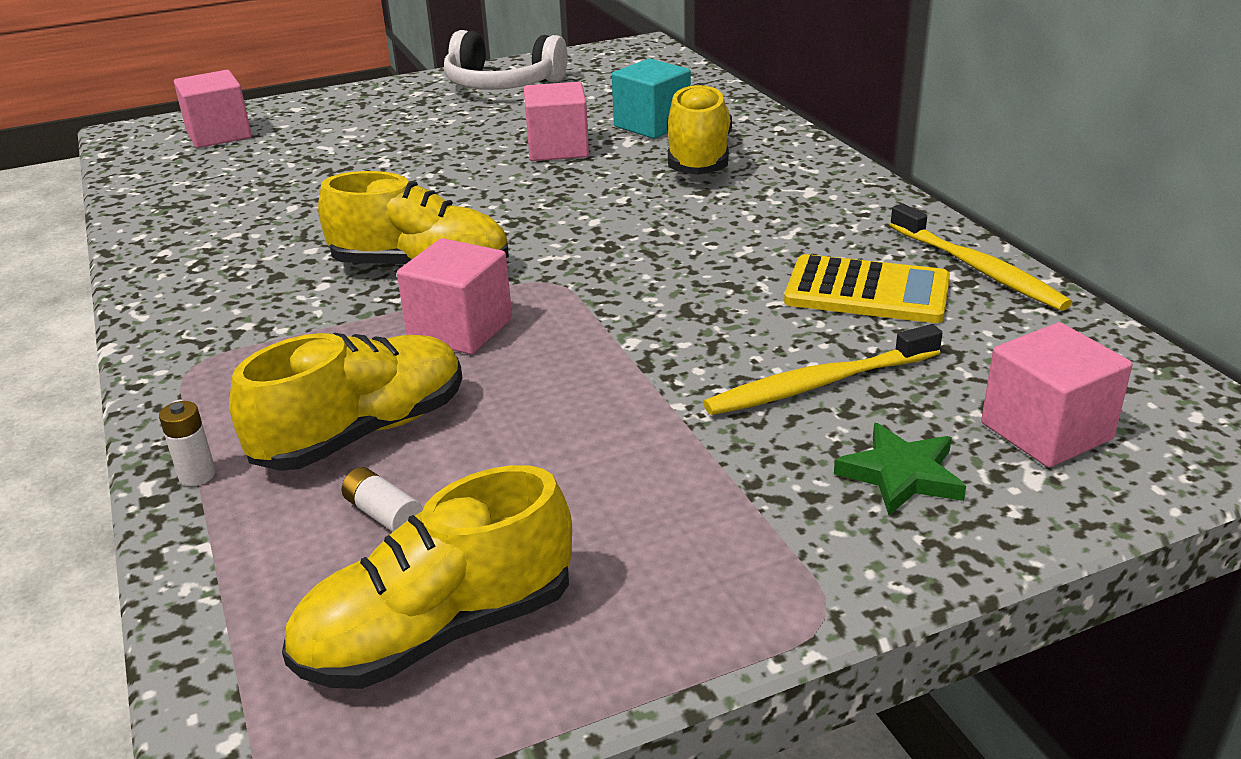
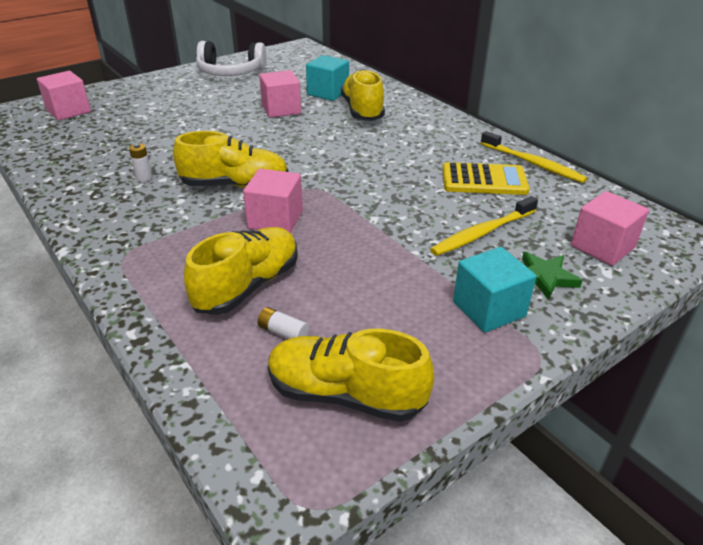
camera: 15 degrees left, 5 degrees up
(197, 475) = (160, 323): white battery -> white battery (144, 178)
(438, 631) = (345, 395): yellow shoe -> yellow shoe turned 60 degrees clockwise
(765, 519) = (489, 309): none -> turquoise cube

